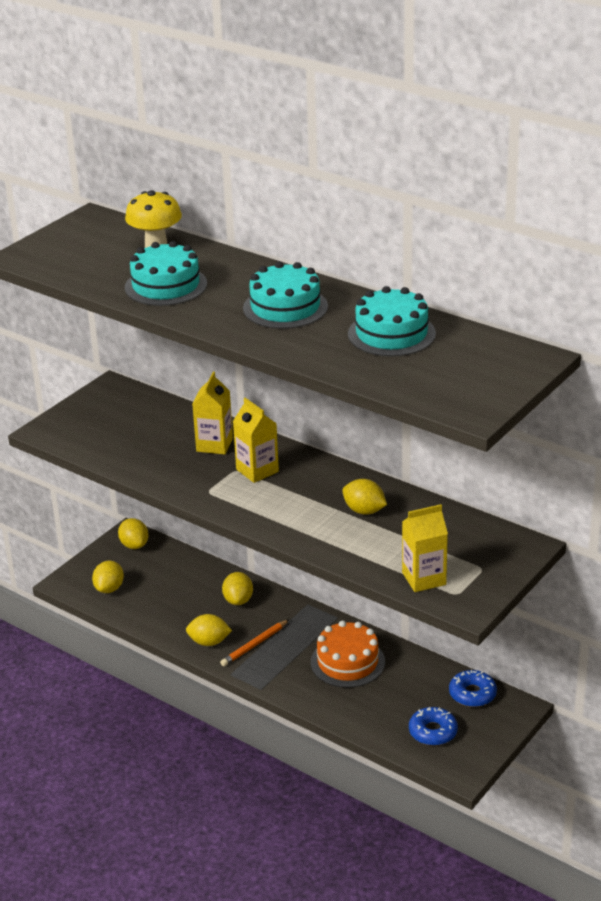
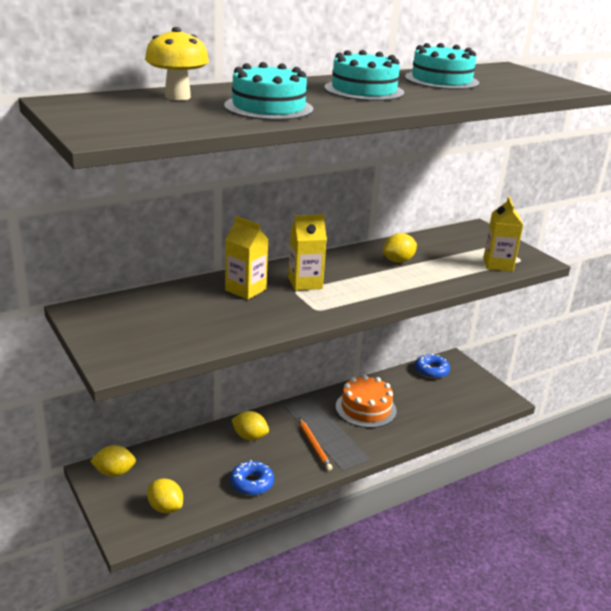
camera: 70 degrees left, 5 degrees down
(209, 642) = (292, 469): yellow lemon -> none
(433, 732) = (461, 398): blue donut -> blue donut (251, 483)

